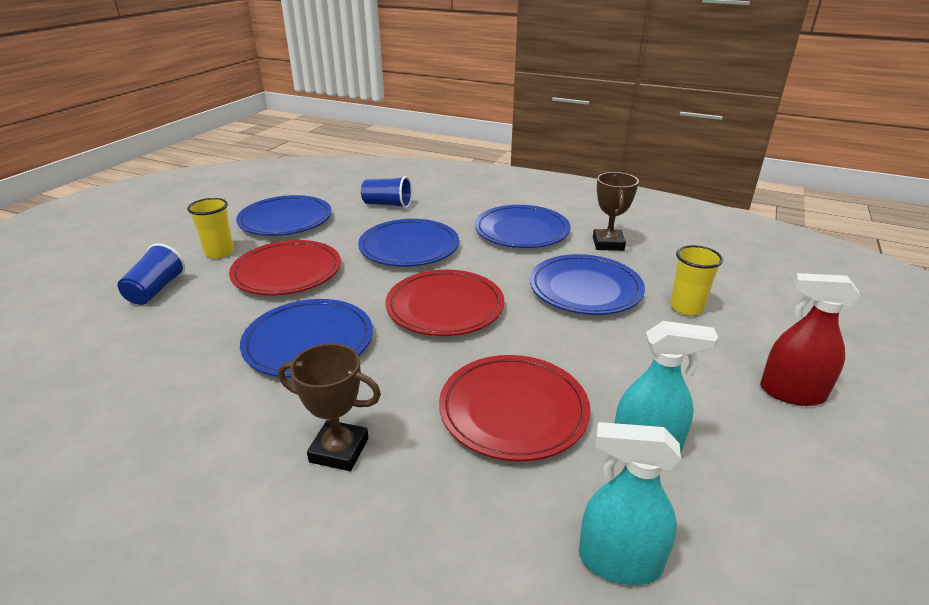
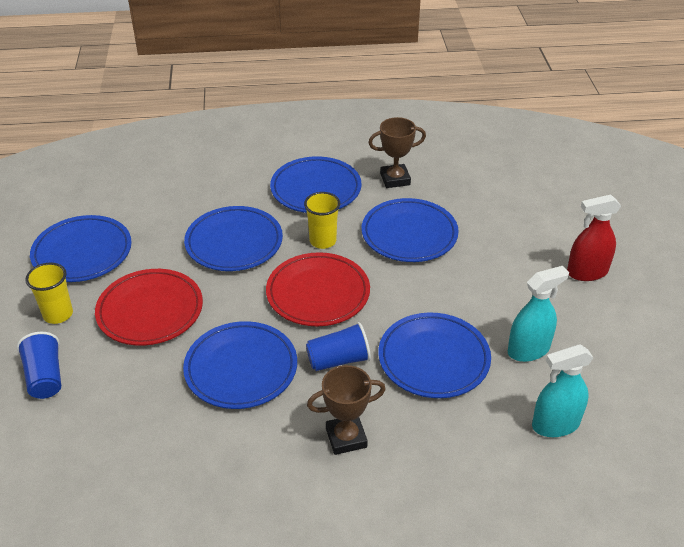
camera: 30 degrees left, 10 degrees up
(387, 204) = (165, 197): blue cup -> blue cup (338, 360)
(513, 411) = (433, 359): red plate -> blue plate
(608, 244) = (395, 179): brown trophy -> brown trophy turned 75 degrees counterclockwise
(686, 308) = (489, 225): yellow cup -> yellow cup (323, 241)

